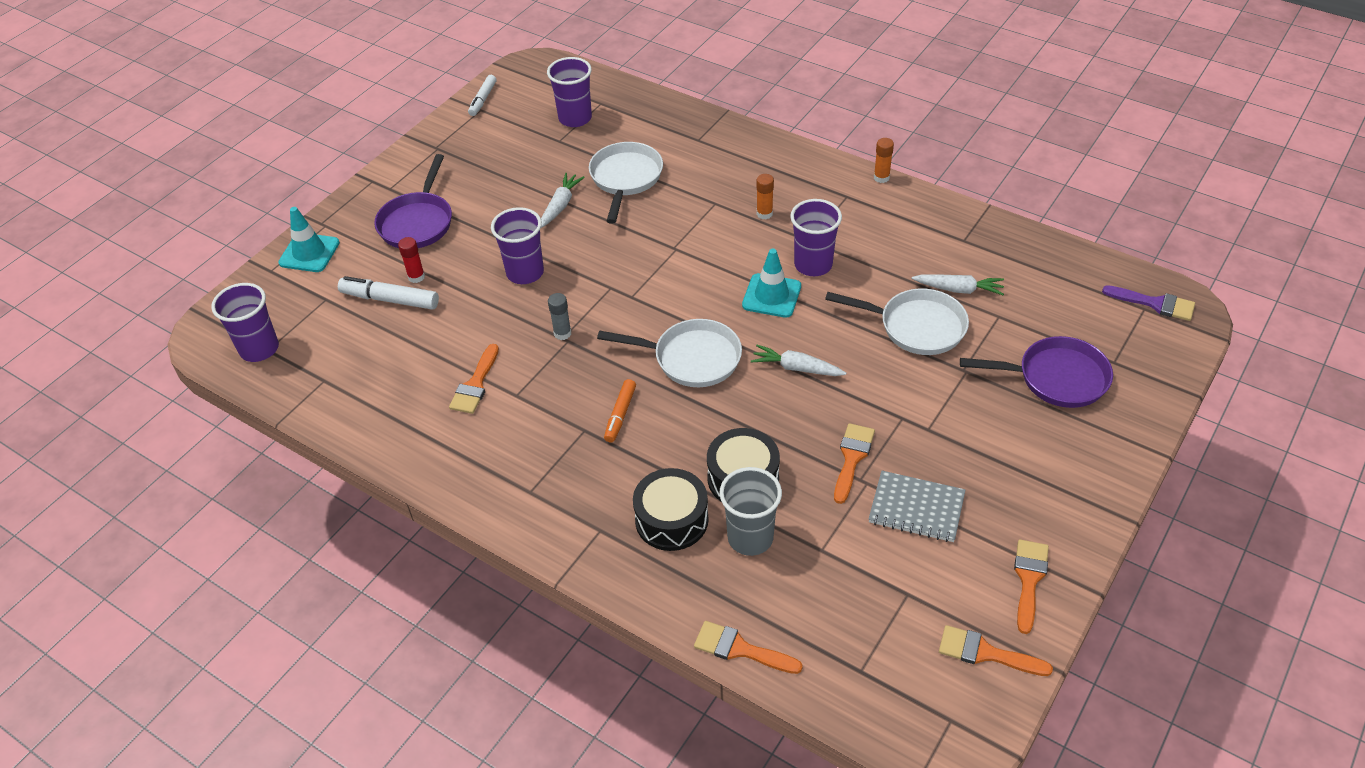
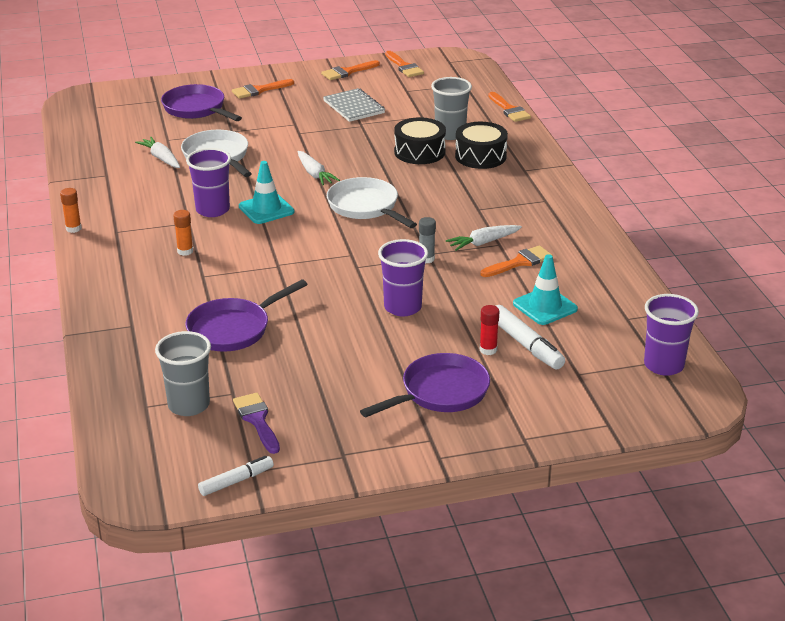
camera: 140 degrees left, 15 degrees down
(309, 253) = (560, 420): turquoise traffic cone -> turquoise traffic cone (545, 306)
(560, 205) = (311, 338): white carrot -> white carrot (484, 242)
(575, 118) = (189, 405): purple cup -> grey cup
(620, 414) = (447, 205): orange marker -> none
(625, 179) = (233, 329): white pan -> purple pan
(852, 458) = (352, 133): orange brush -> orange brush (259, 90)
(1155, 304) = (86, 106): purple brush -> purple brush (257, 420)

